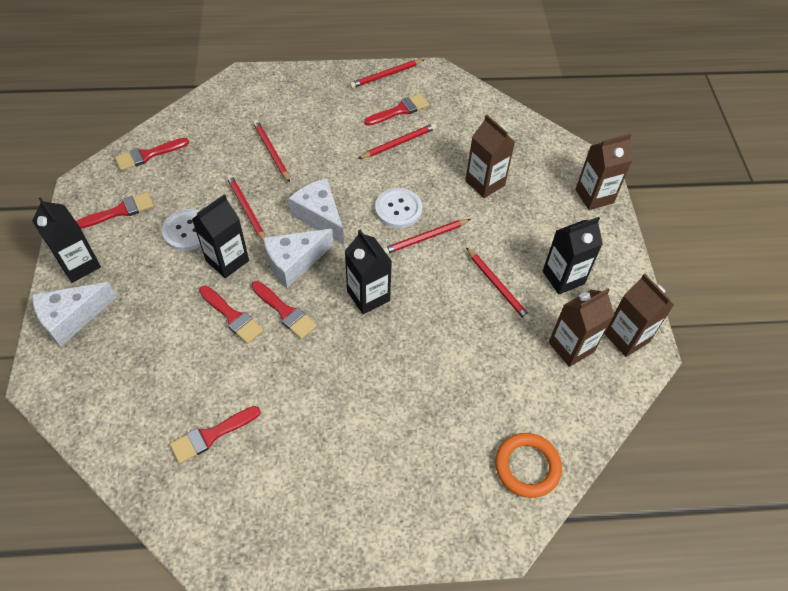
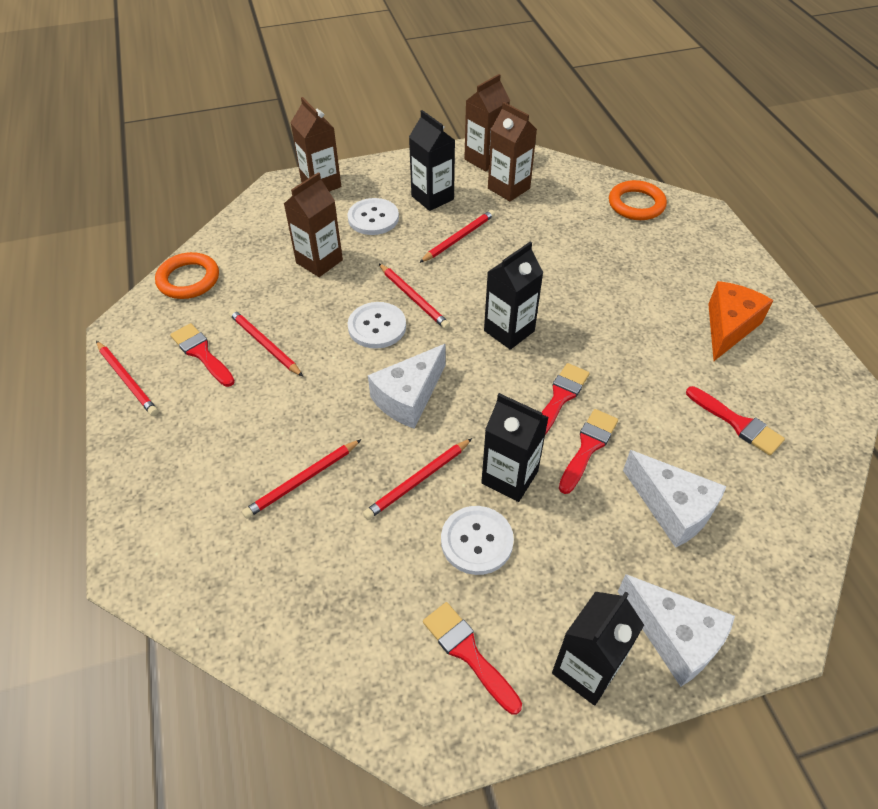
camera: 100 degrees left, 5 degrees down
(148, 155) = (338, 657): red brush -> none
(294, 262) = (487, 406): white cheese -> white cheese (672, 508)
(319, 480) = (728, 327): none -> orange cheese
(479, 106) = (188, 279): none -> orange ring
(537, 227) = (373, 218): none -> white button

